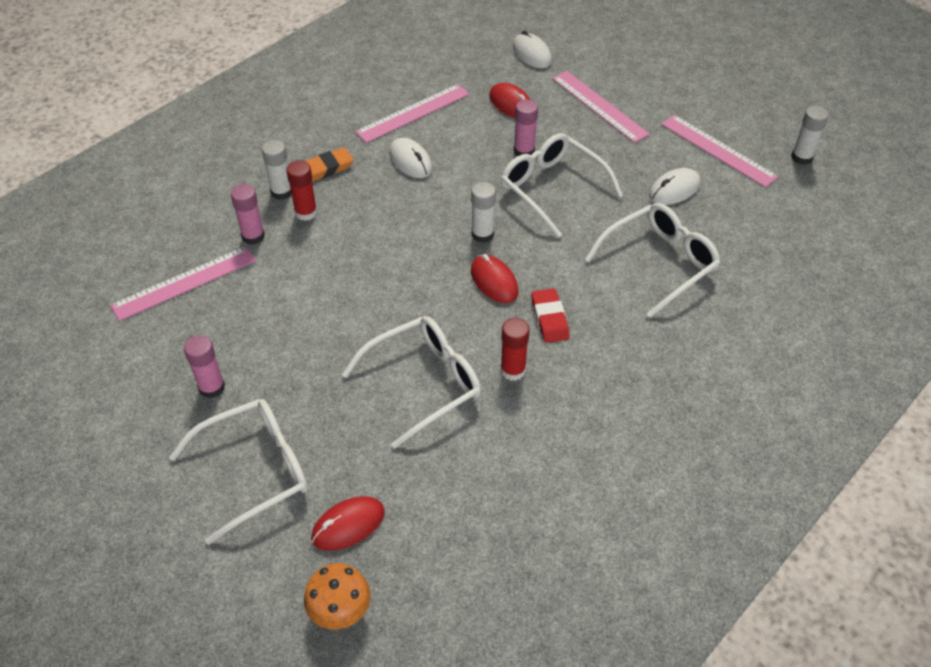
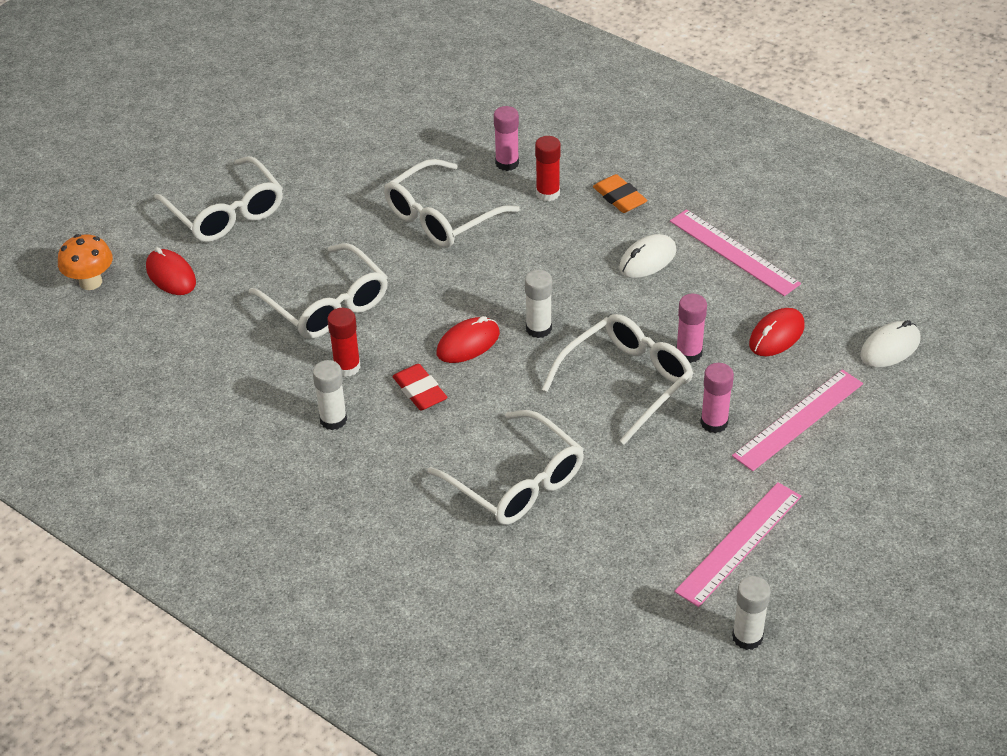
camera: 85 degrees right, 5 degrees down
(184, 282) = (438, 131): pink ruler -> none
(212, 387) = (314, 171): pink glue stick -> pink glue stick (714, 423)
(281, 192) = (575, 171): white glue stick -> white glue stick (333, 420)
(317, 288) = (441, 217): none -> white glasses
(549, 318) = (419, 391): red eraser -> red eraser turned 75 degrees clockwise
(674, 189) = (649, 496): white mouse -> none

